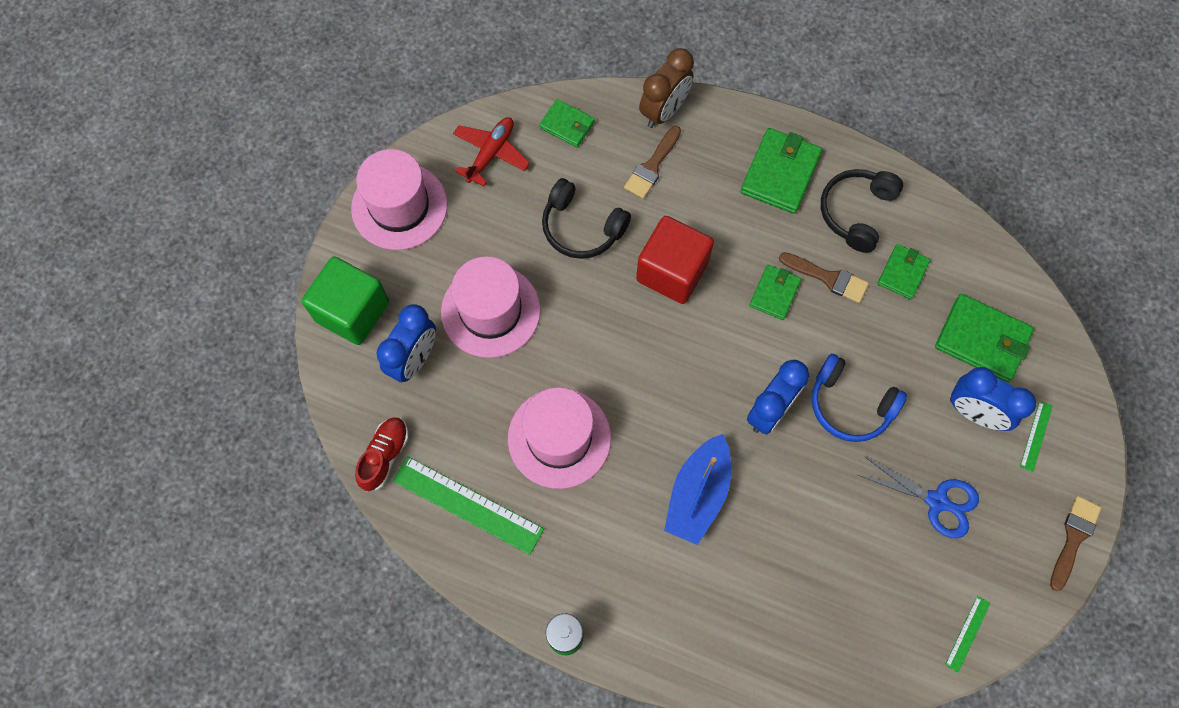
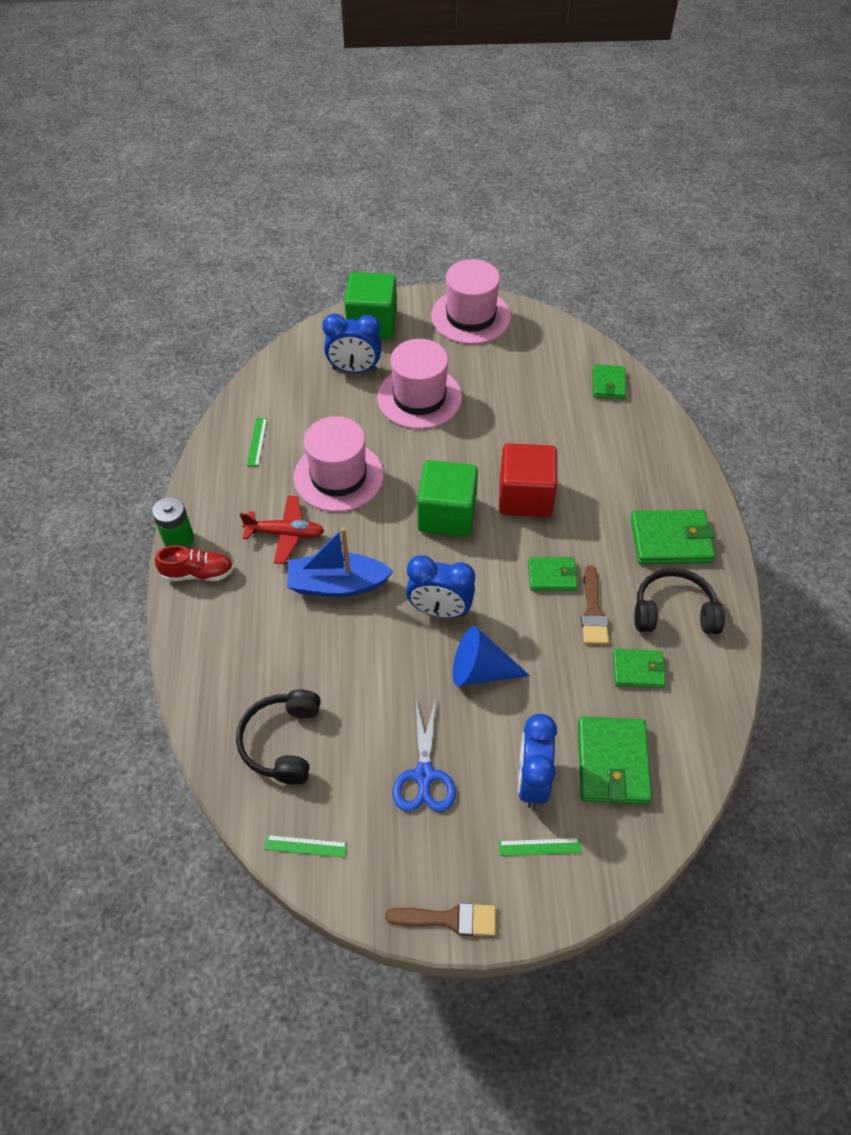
camera: 65 degrees right, 15 degrees down
(385, 456) = (271, 382): red shoe -> red shoe (198, 573)
(468, 504) = (257, 441): green ruler -> green ruler, size x0.48
(491, 153) = (550, 349): red plane -> red plane (285, 534)
(581, 227) = (525, 425): black headphones -> black headphones (282, 742)
(652, 166) = (611, 450): brown brush -> none
(660, 354) = (447, 515): none -> green cube
(664, 111) = (668, 439): brown clock -> none
(850, 405) = (480, 670): blue headphones -> blue cone

